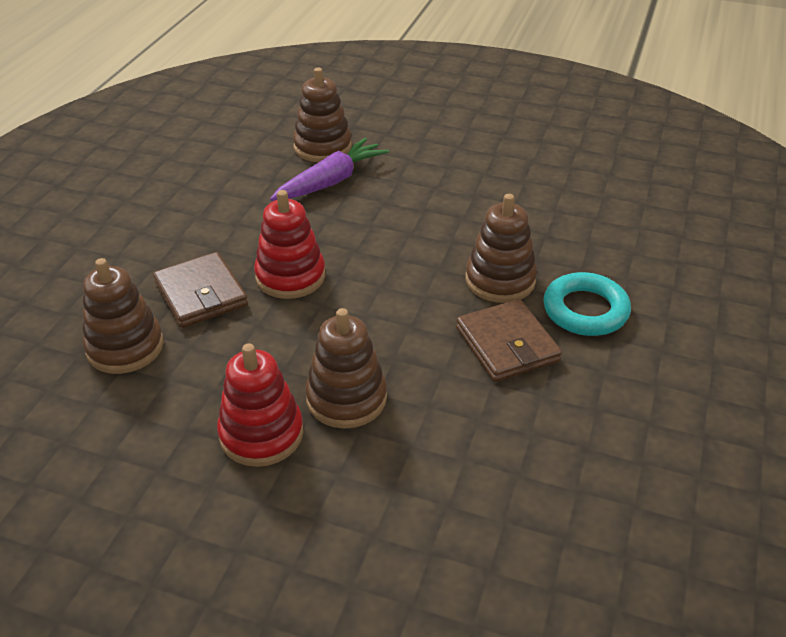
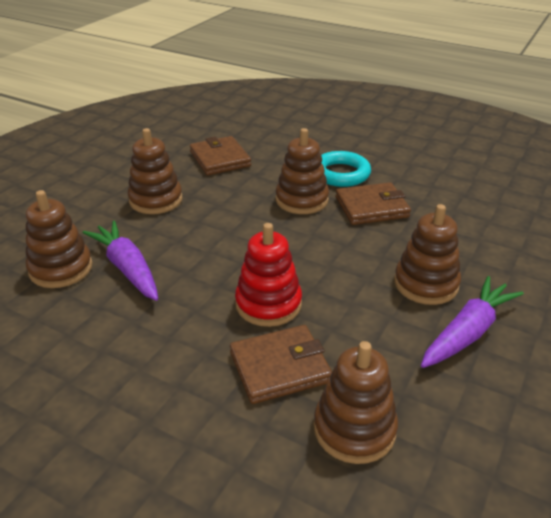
camera: 80 degrees left, 5 degrees down
(261, 434) = (467, 332): red stacking toy -> purple carrot
(456, 174) = (156, 200): none -> brown stacking toy
(571, 202) = (220, 159): none -> brown wallet

